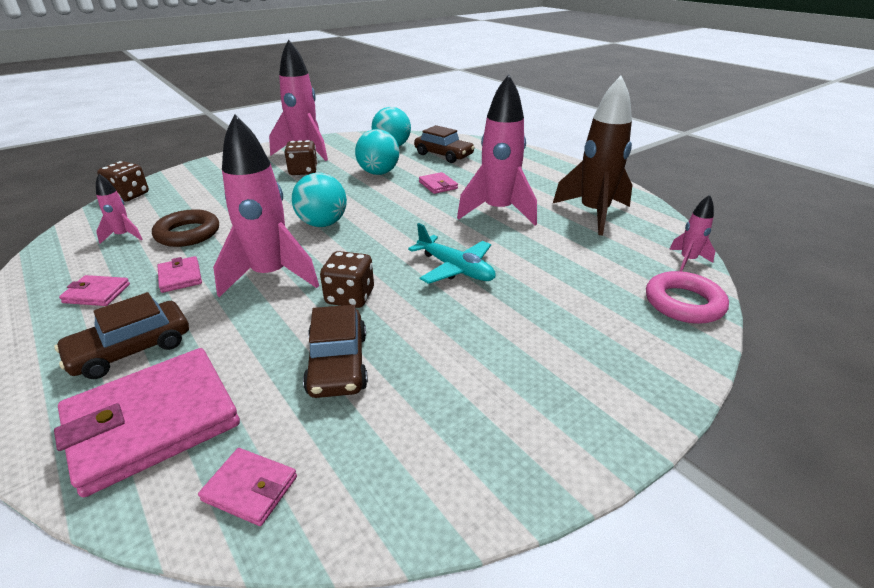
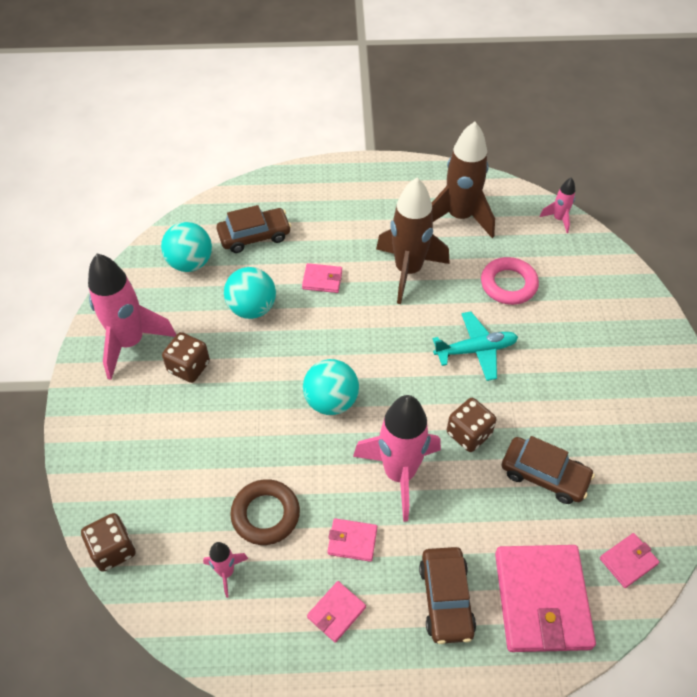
camera: 55 degrees left, 20 degrees up
(498, 211) = (408, 271): pink rocket -> brown rocket
(683, 303) = (600, 260): pink ring -> pink ring (508, 284)

